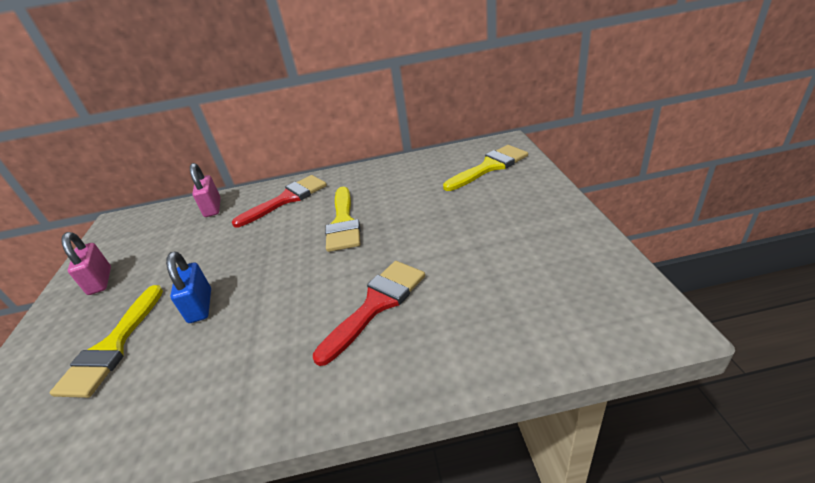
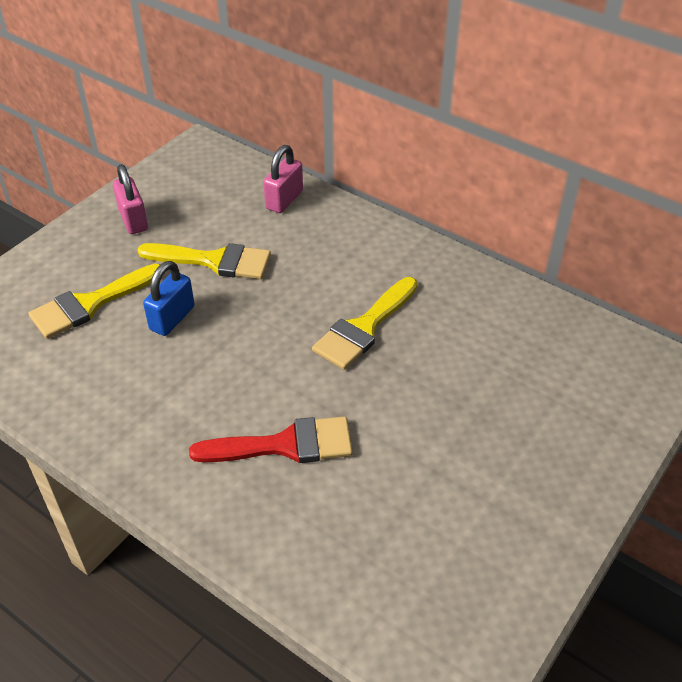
camera: 40 degrees right, 10 degrees up
(100, 281) = (133, 220): pink padlock -> pink padlock turned 45 degrees counterclockwise
(287, 199) = (354, 247): red brush -> none
(489, 167) = (594, 386): yellow brush -> yellow brush (214, 261)

